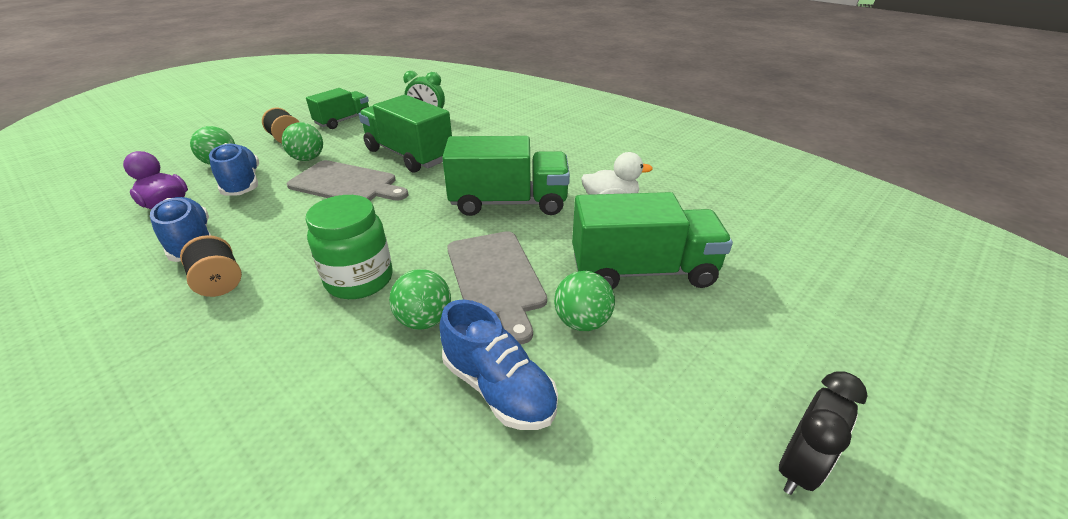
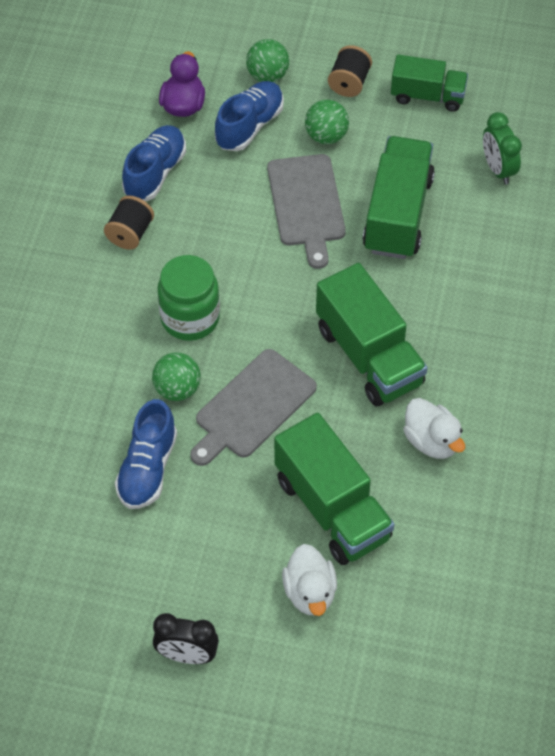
camera: 60 degrees right, 20 degrees up
(582, 322) = (240, 490): green ball -> none
(734, 319) = (310, 592): none -> white duck

